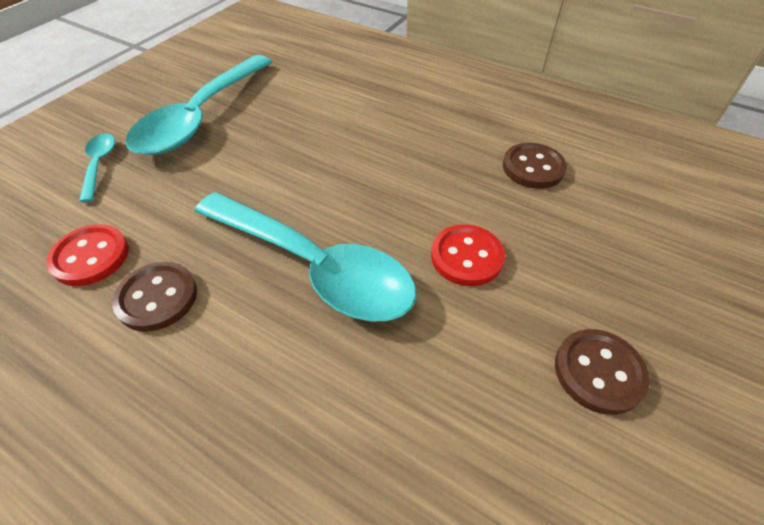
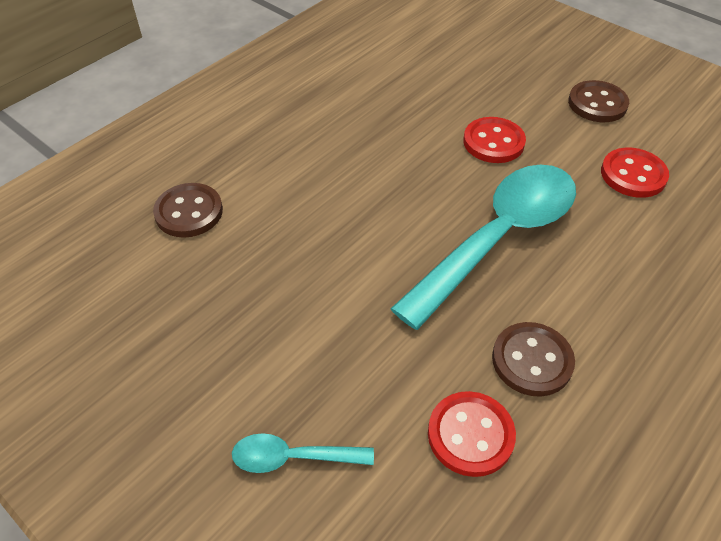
camera: 80 degrees left, 0 degrees up
(200, 117) = (216, 341): turquoise spoon -> none
(453, 412) = (633, 175): none -> red button
(533, 168) = (391, 82): brown button -> brown button (189, 212)

